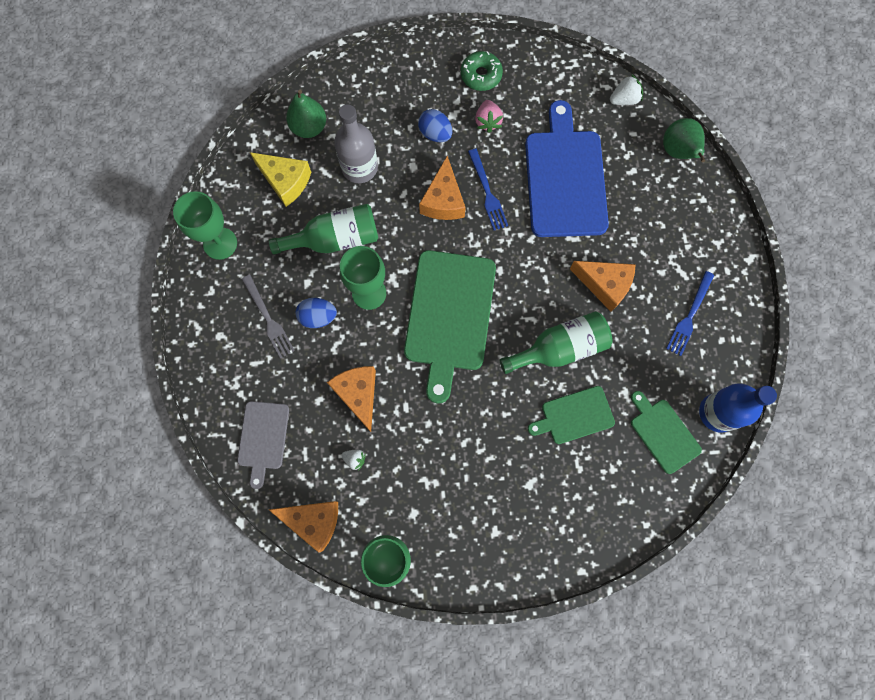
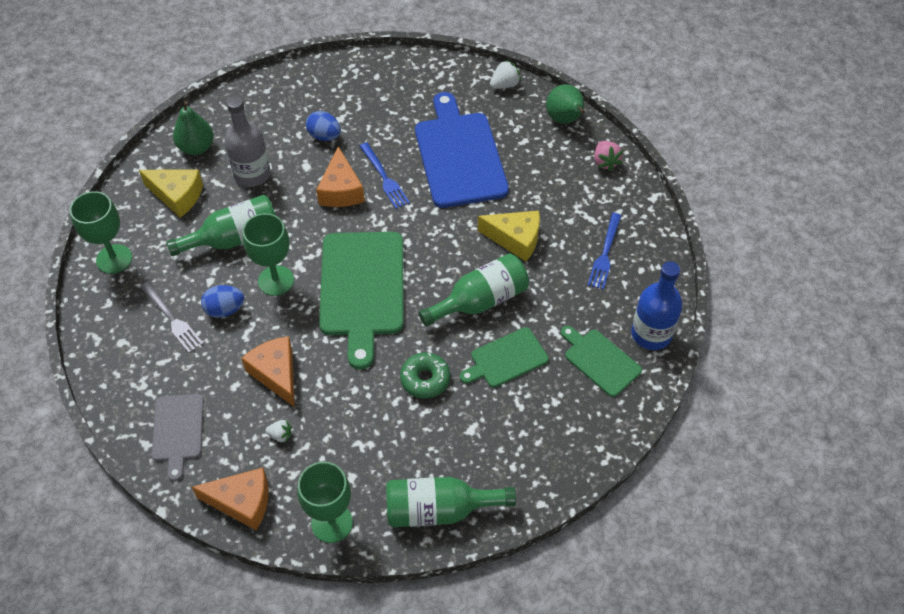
camera: 10 degrees left, 20 degrees down
(481, 75) = (362, 83): green donut -> green donut (425, 379)
(488, 122) = (375, 119): pink strawberry -> pink strawberry (605, 162)
(488, 560) = (439, 510): none -> green bottle
(605, 285) = (515, 239): orange cheese -> yellow cheese

